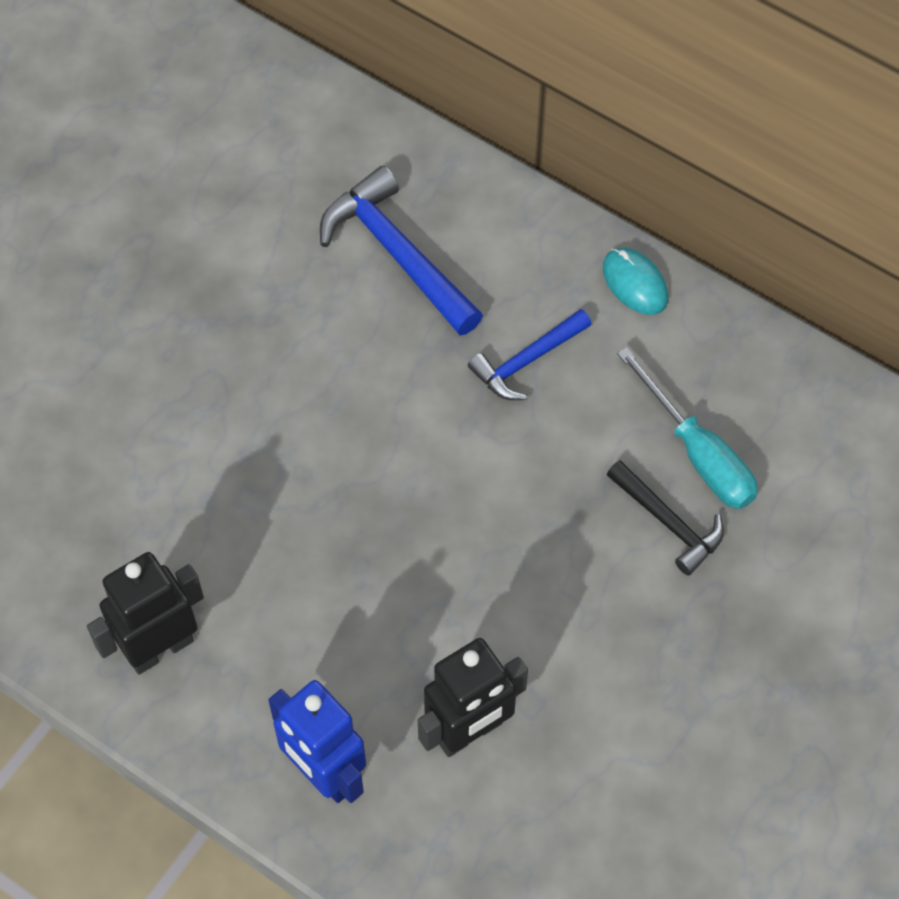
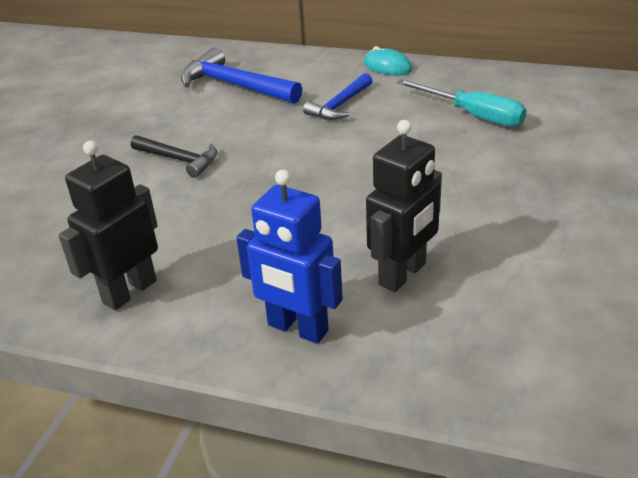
camera: 15 degrees left, 25 degrees down
(668, 523) = (476, 145): black hammer -> black hammer (179, 160)

